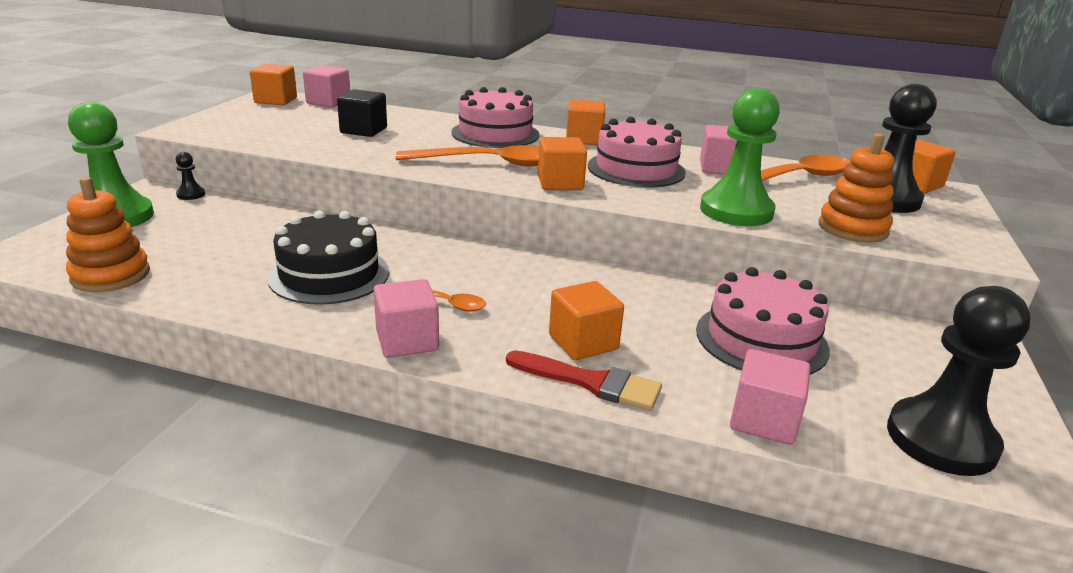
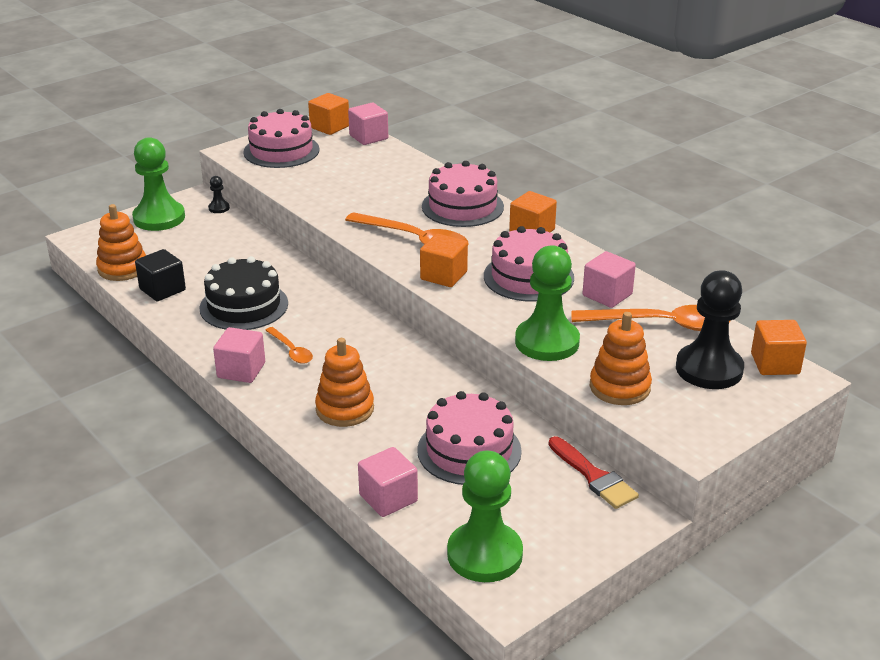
camera: 35 degrees right, 5 degrees up
(243, 122) = (281, 151): none -> pink cake
(363, 130) = (360, 180): black cube -> black cube (162, 290)
(583, 342) = (345, 409): orange cube -> orange stacking toy
(591, 382) = (316, 436): red brush -> red brush (594, 476)
(941, 440) = (484, 554): black pawn -> green pawn

